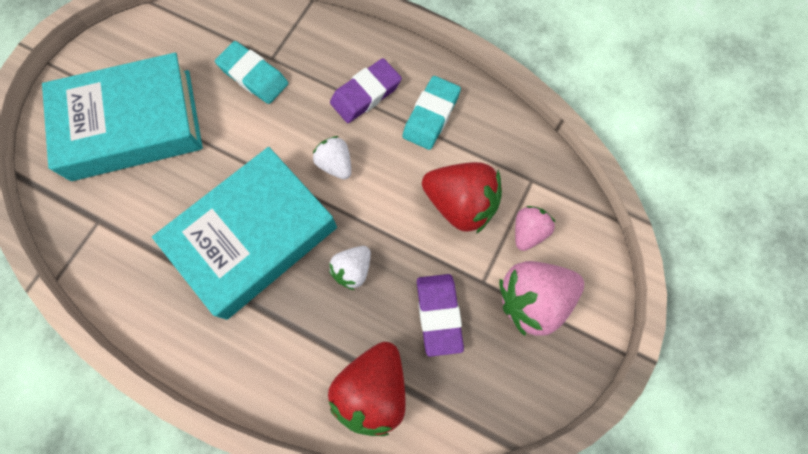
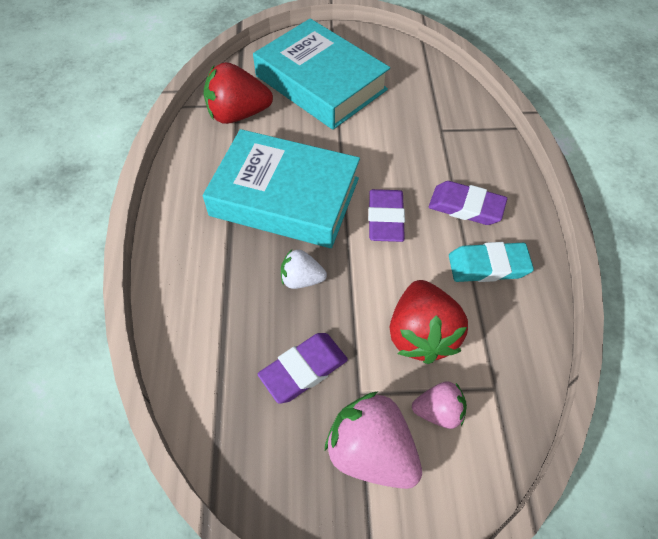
camera: 60 degrees right, 15 degrees down
(253, 76) = (416, 127): turquoise eraser -> none
(335, 164) = (385, 219): white strawberry -> purple eraser
(373, 389) = (206, 349): red strawberry -> red strawberry (238, 114)

